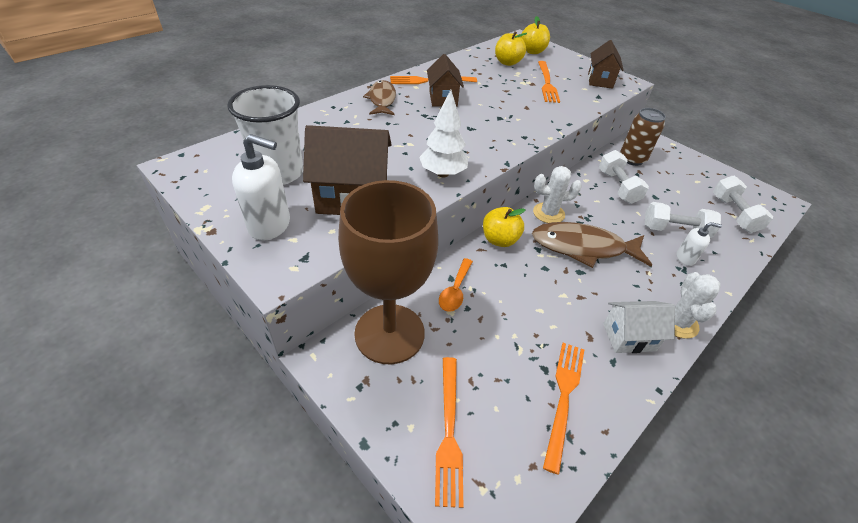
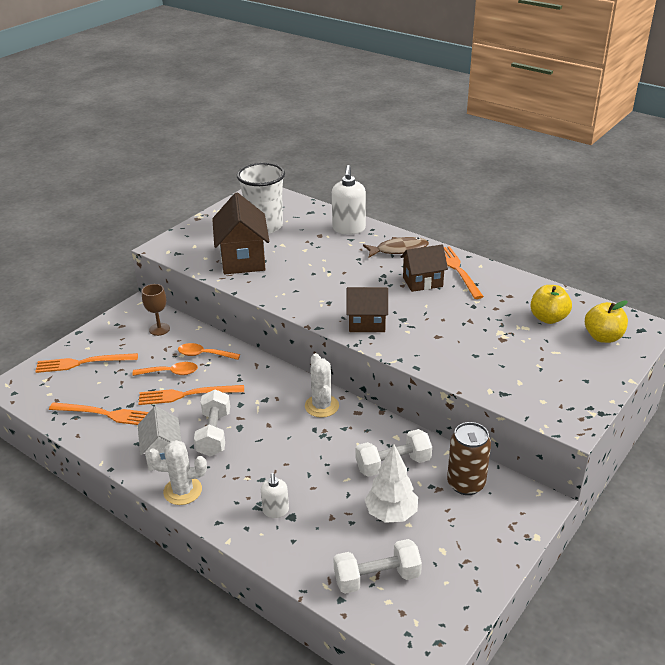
camera: 85 degrees right, 10 degrees down
(270, 225) = (206, 235): white soap dispenser -> white soap dispenser (348, 229)
(389, 333) = (159, 329): brown goblet -> brown goblet, size x0.40
(442, 173) = (288, 294): white tree -> white tree (391, 514)
(485, 325) = (170, 373): none -> orange spoon
(499, 240) = (271, 375): yellow apple -> none
(547, 83) = (511, 350): orange fork -> orange fork (187, 395)
(583, 247) = (274, 430): brown fish -> none
(600, 80) = (554, 397): brown house -> brown house (367, 323)
(675, 230) = (323, 508): white dumbbell -> white dumbbell (214, 433)

